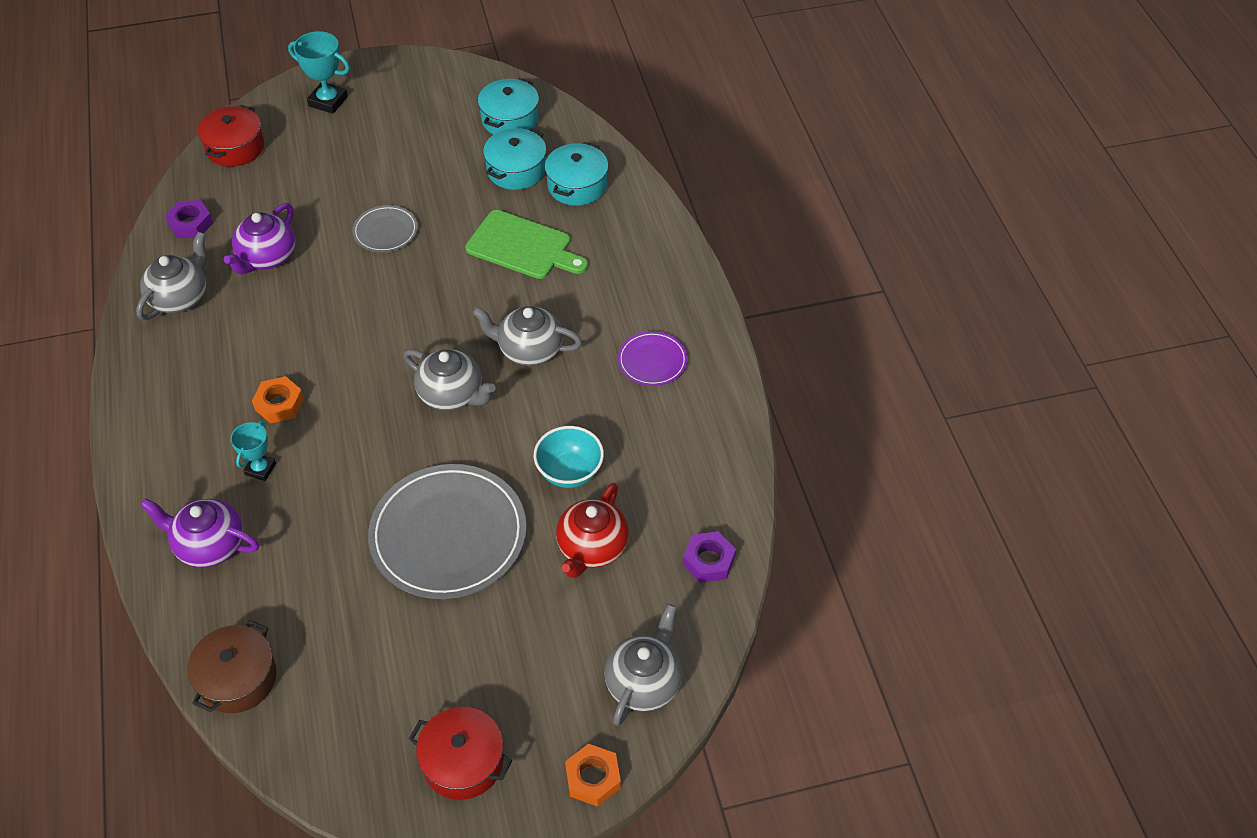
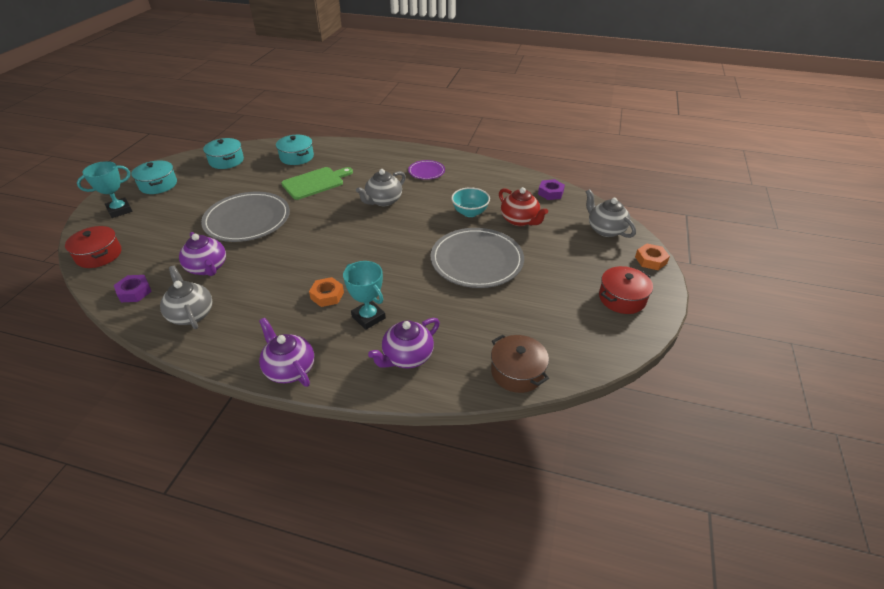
camera: 60 degrees left, 10 degrees down
(137, 441) = (290, 369): none -> purple teapot
(260, 469) = (368, 317): turquoise trophy -> turquoise trophy, size x1.54
(385, 231) = (247, 220): grey plate -> grey plate, size x2.04
(452, 395) = (386, 232): grey teapot -> none
(516, 170) = (263, 169): turquoise pot -> turquoise pot (158, 185)

